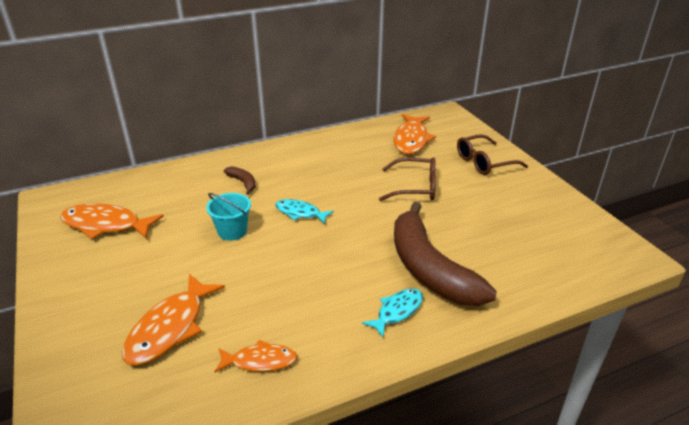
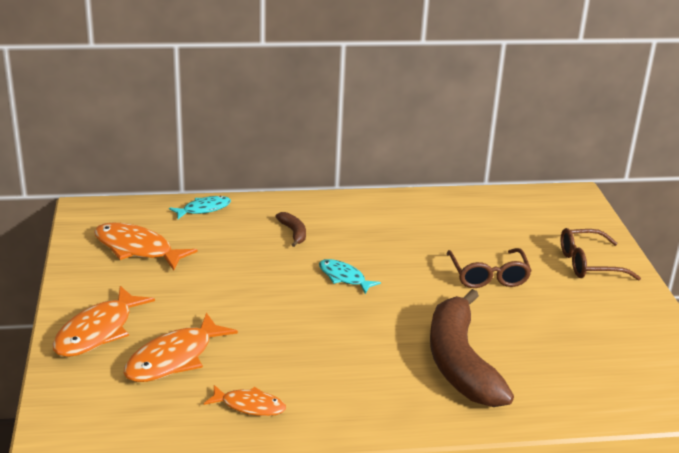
camera: 15 degrees right, 5 degrees down
(232, 231) = (264, 282): turquoise bucket -> none
(397, 311) = (405, 394): turquoise fish -> turquoise fish (203, 209)
(411, 140) = (512, 221): orange fish -> orange fish (98, 331)
(415, 187) = (488, 276): brown glasses -> brown glasses turned 60 degrees clockwise

